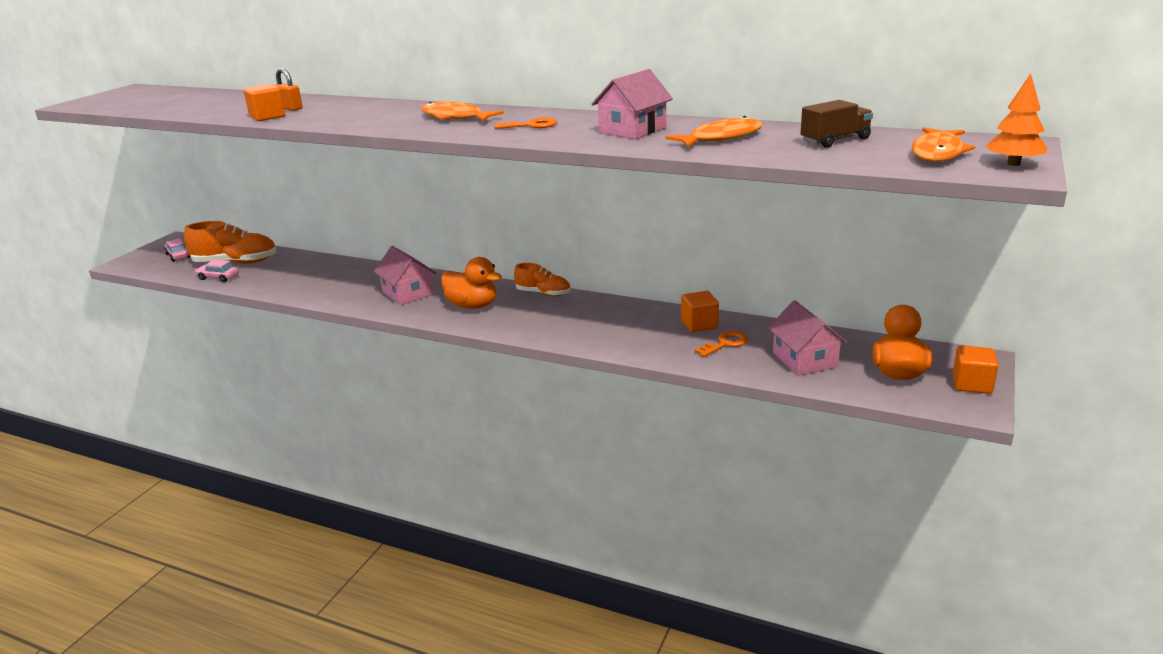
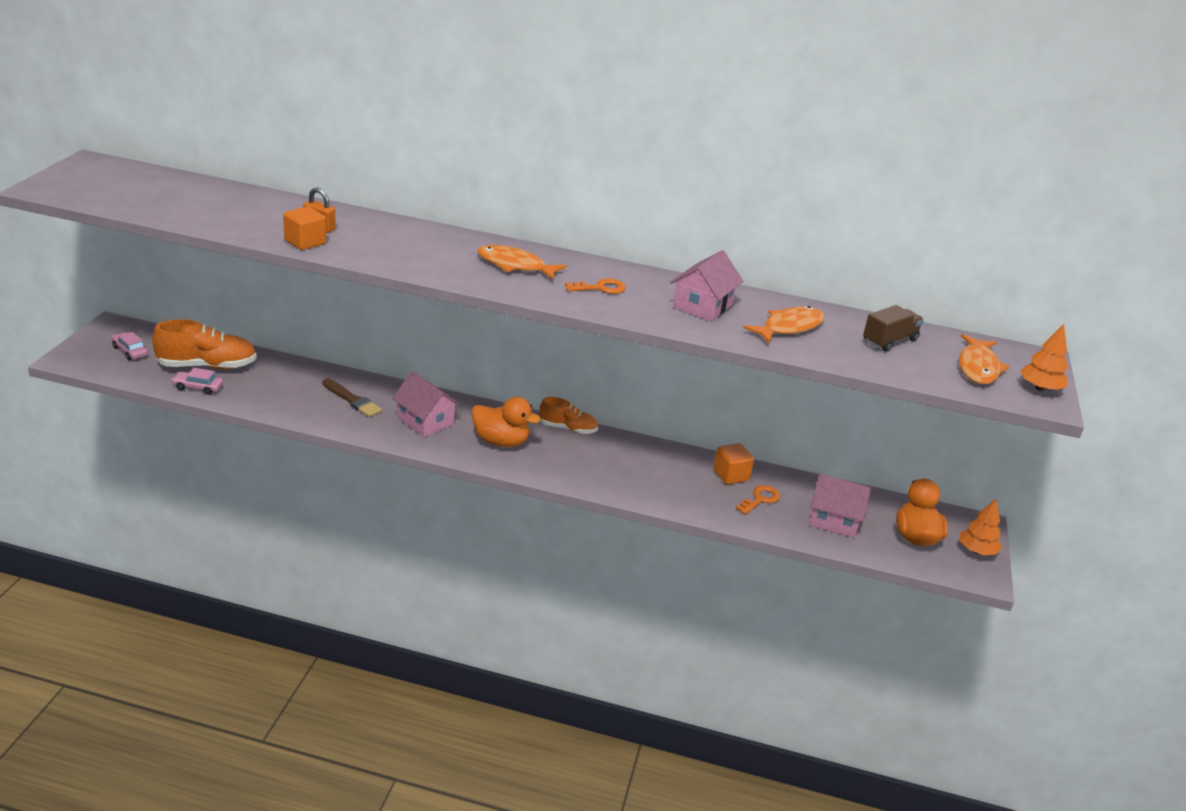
camera: 15 degrees left, 5 degrees up
(348, 280) = (352, 400): none -> brown brush
(804, 359) = (834, 520): pink house -> pink house turned 45 degrees counterclockwise
(972, 384) = (976, 551): orange cube -> orange tree

